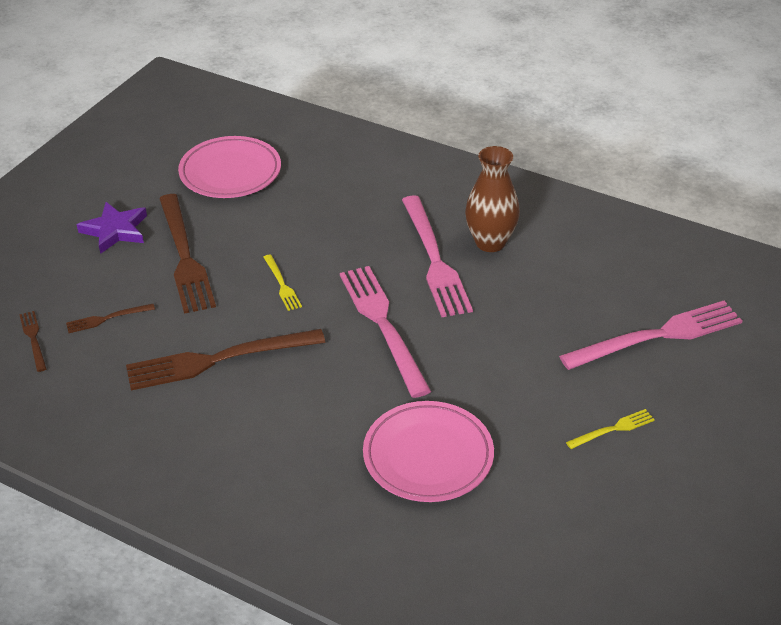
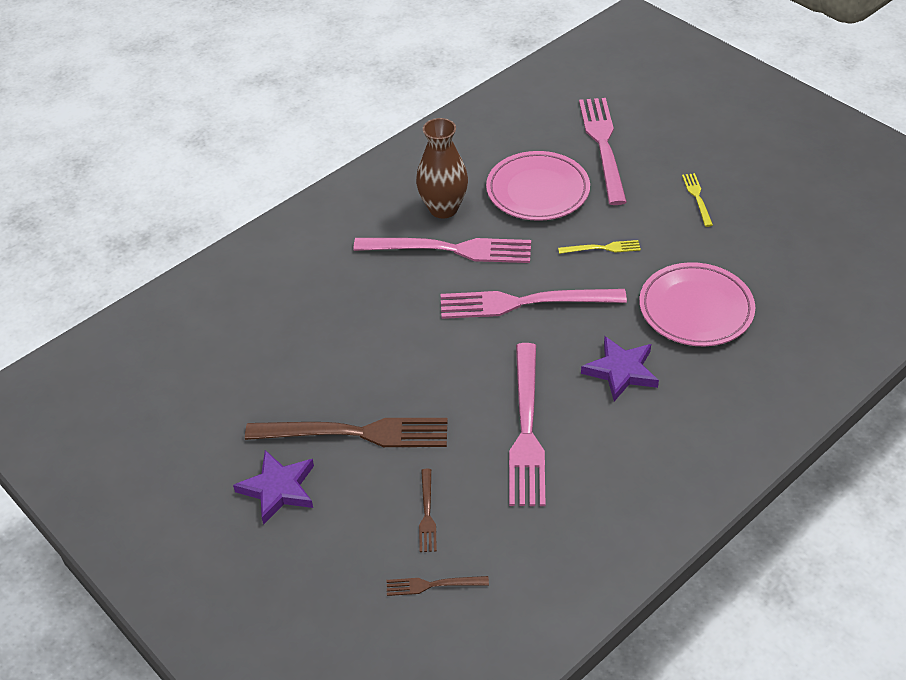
camera: 70 degrees left, 5 degrees up
(218, 359) = (526, 429): brown fork -> pink fork
(230, 172) = (229, 373): pink plate -> pink plate (537, 190)
(282, 284) = (436, 363): yellow fork -> yellow fork (602, 248)
(315, 412) = (621, 371): none -> purple star

